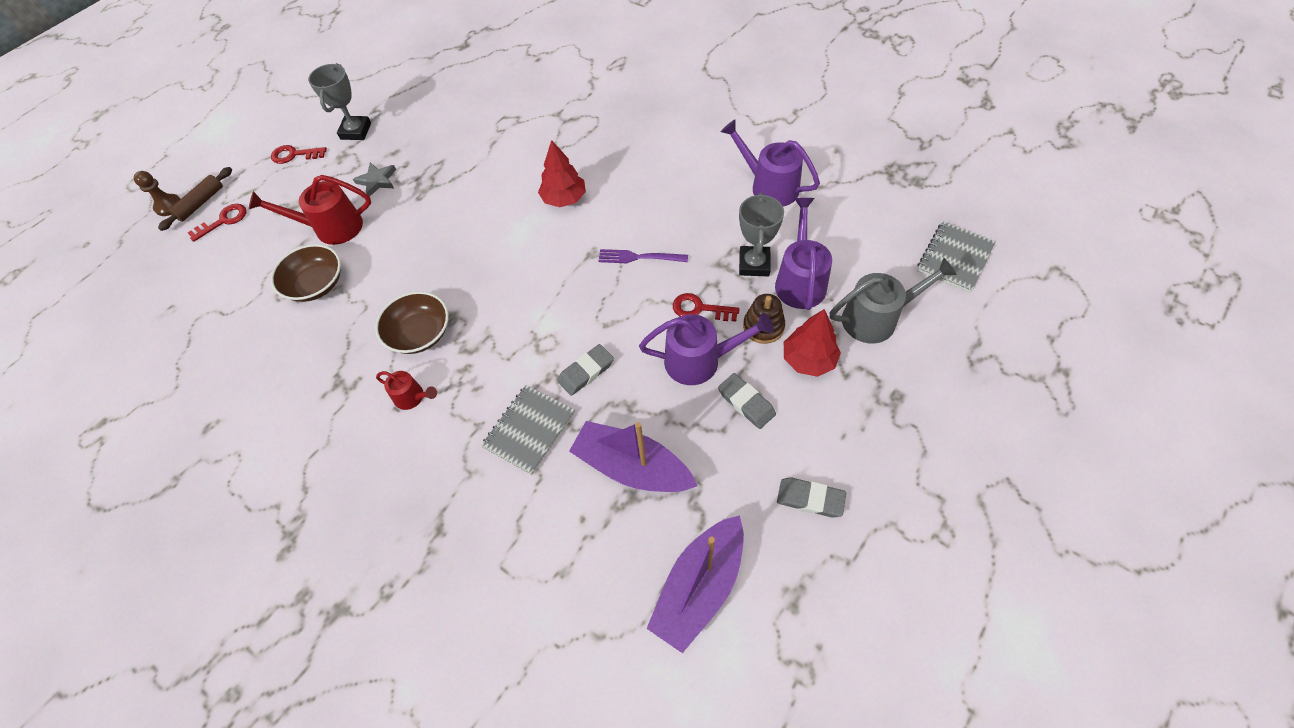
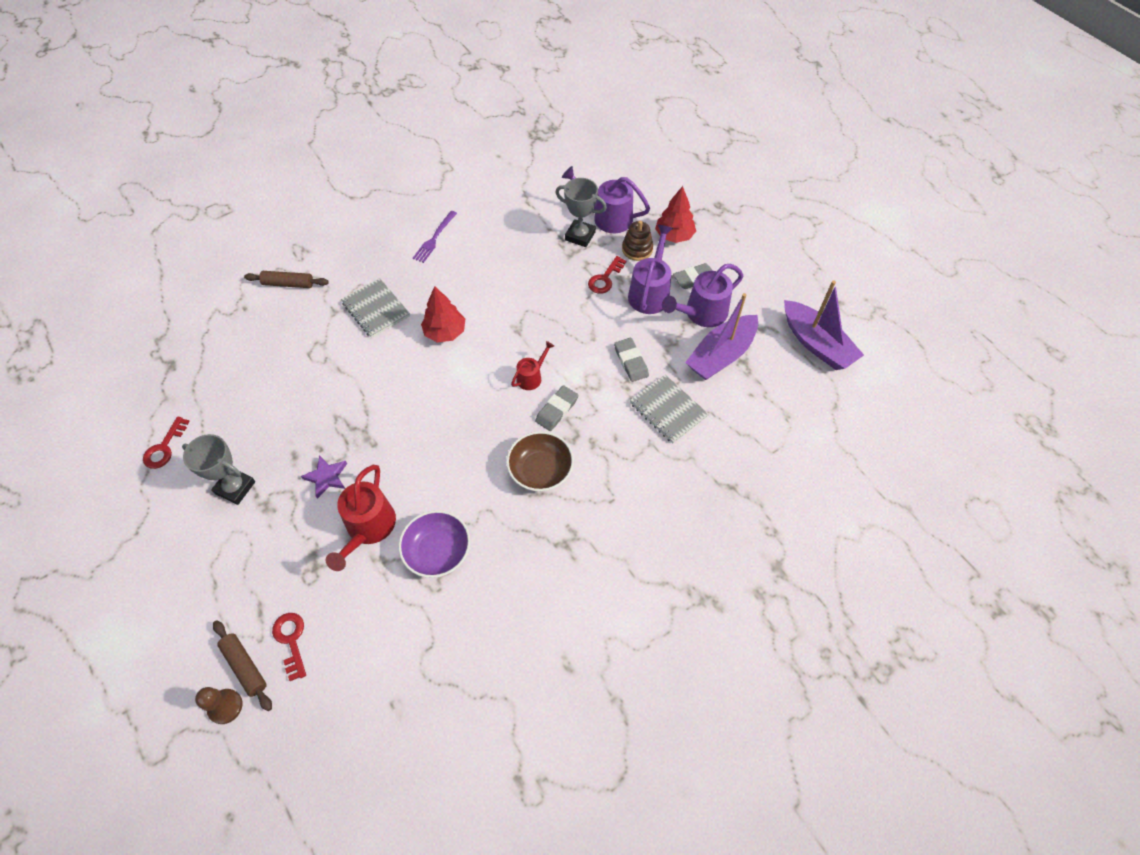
camera: 75 degrees left, 0 degrees up
(294, 155) = (231, 555): red key -> red key (164, 447)
(316, 284) = (437, 551): brown bowl -> purple bowl
(377, 181) = (326, 477): grey star -> purple star
(412, 397) = (605, 486): red watering can -> red watering can (531, 377)
(576, 73) = (288, 284): none -> brown rolling pin
(638, 257) = (537, 300): purple fork -> purple fork (434, 239)
(768, 186) = (510, 203): purple watering can -> purple watering can (701, 313)
(810, 499) = (774, 271): grey eraser -> grey eraser (556, 410)
(877, 318) = (657, 191): grey watering can -> none
(954, 258) = (627, 138): grey notebook -> grey notebook (376, 309)

